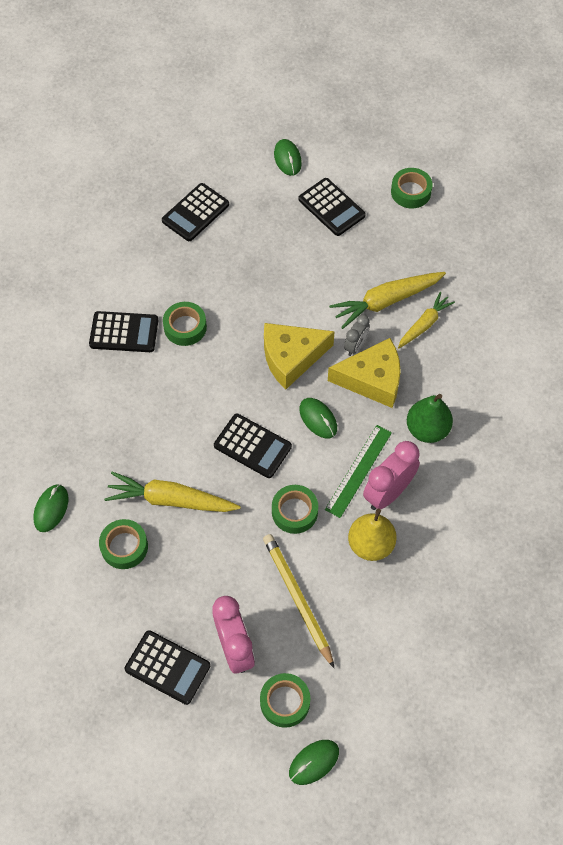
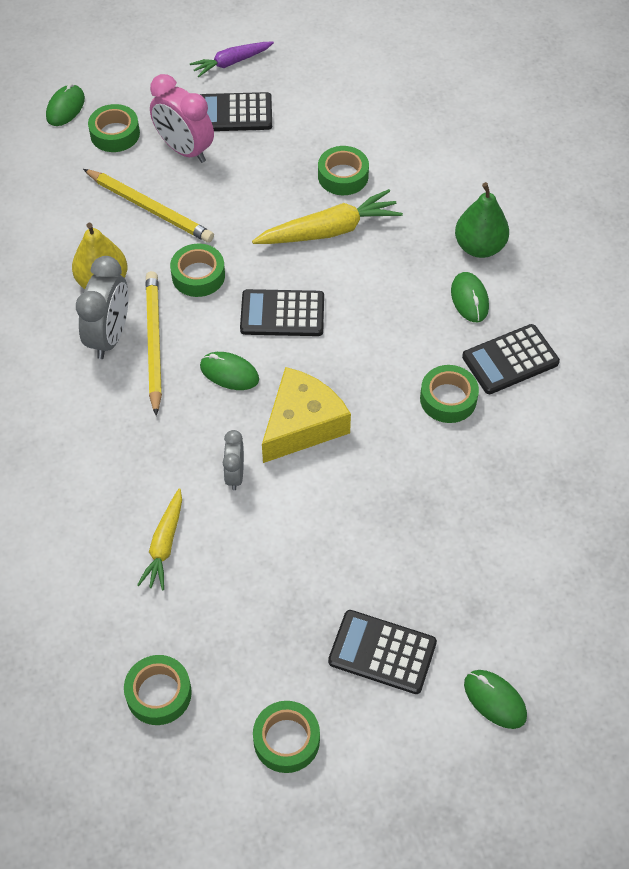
camera: 150 degrees right, 5 degrees down
(51, 509) = (436, 174): green mouse -> green mouse (469, 299)
(132, 735) = (231, 62): none -> purple carrot
(195, 213) = (552, 548): black calculator -> none
(358, 470) = (154, 343): green ruler -> yellow pencil
(372, 379) = (192, 445): yellow cheese -> none
(386, 301) = (229, 551): yellow carrot -> none
(388, 492) = (110, 336): pink clock -> grey clock
(427, 429) = (98, 420): green pear -> green pear (479, 247)
(469, 245) = (159, 693): none -> green tape

